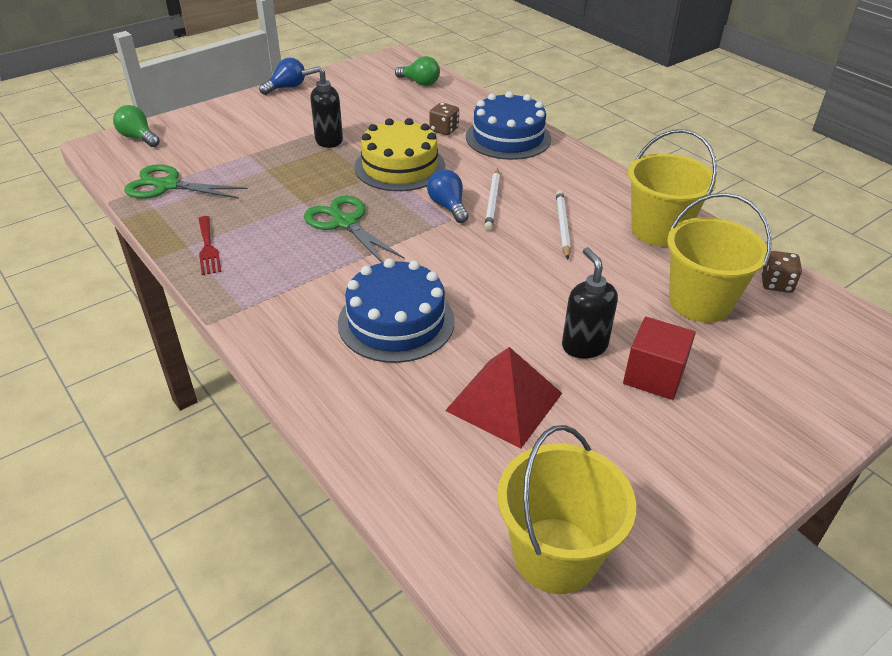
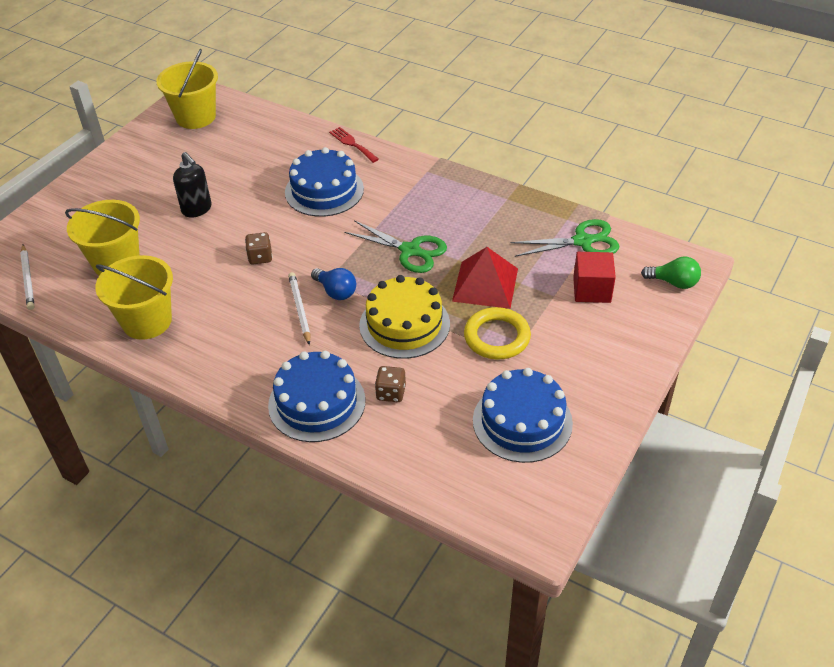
camera: 160 degrees right, 5 degrees up
(208, 248) = (491, 201): red fork -> red fork (352, 144)
(286, 88) = (616, 409): blue light bulb -> none
(328, 140) = (497, 337): black soap dispenser -> yellow ring
(359, 96) = (522, 421): none -> blue cake
(420, 83) = (469, 477): green light bulb -> none
(504, 401) = (238, 167): red pyramid -> red pyramid (485, 284)
(562, 226) = (231, 300): white pencil -> white pencil (28, 279)
(654, 376) = (150, 204): red cube -> red cube (592, 290)
(776, 284) = (54, 295): brown dice -> brown dice (260, 257)

